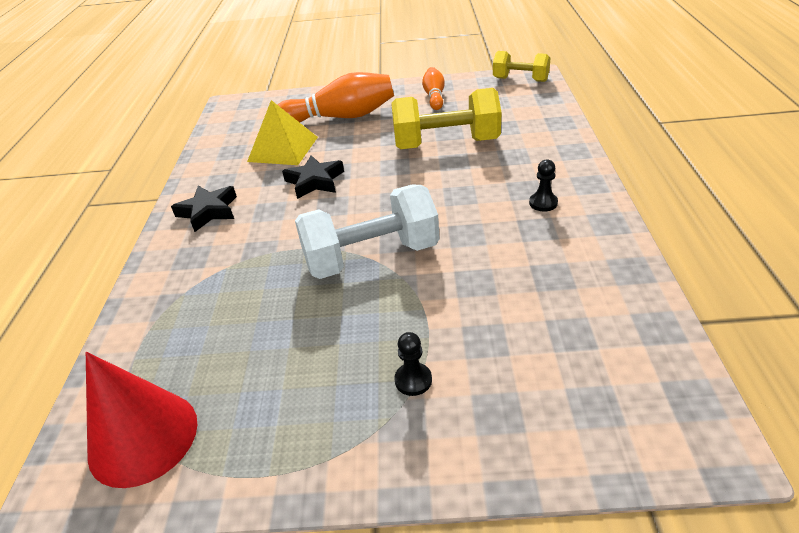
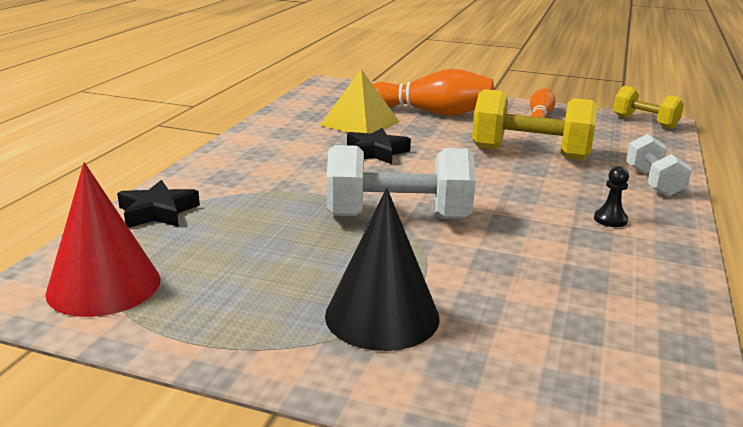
camera: 15 degrees right, 15 degrees down
(208, 211) = (261, 151): black star -> black star (157, 212)
(413, 380) = (382, 316): black pawn -> black cone
(557, 149) = (653, 182): none -> white dumbbell

